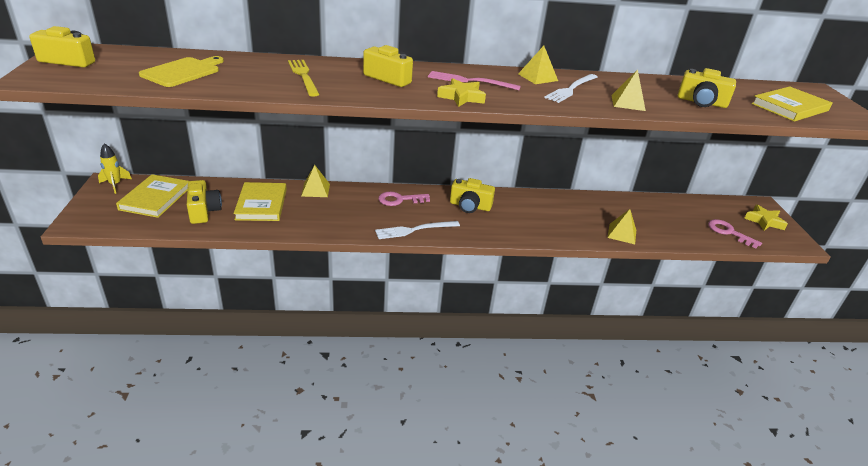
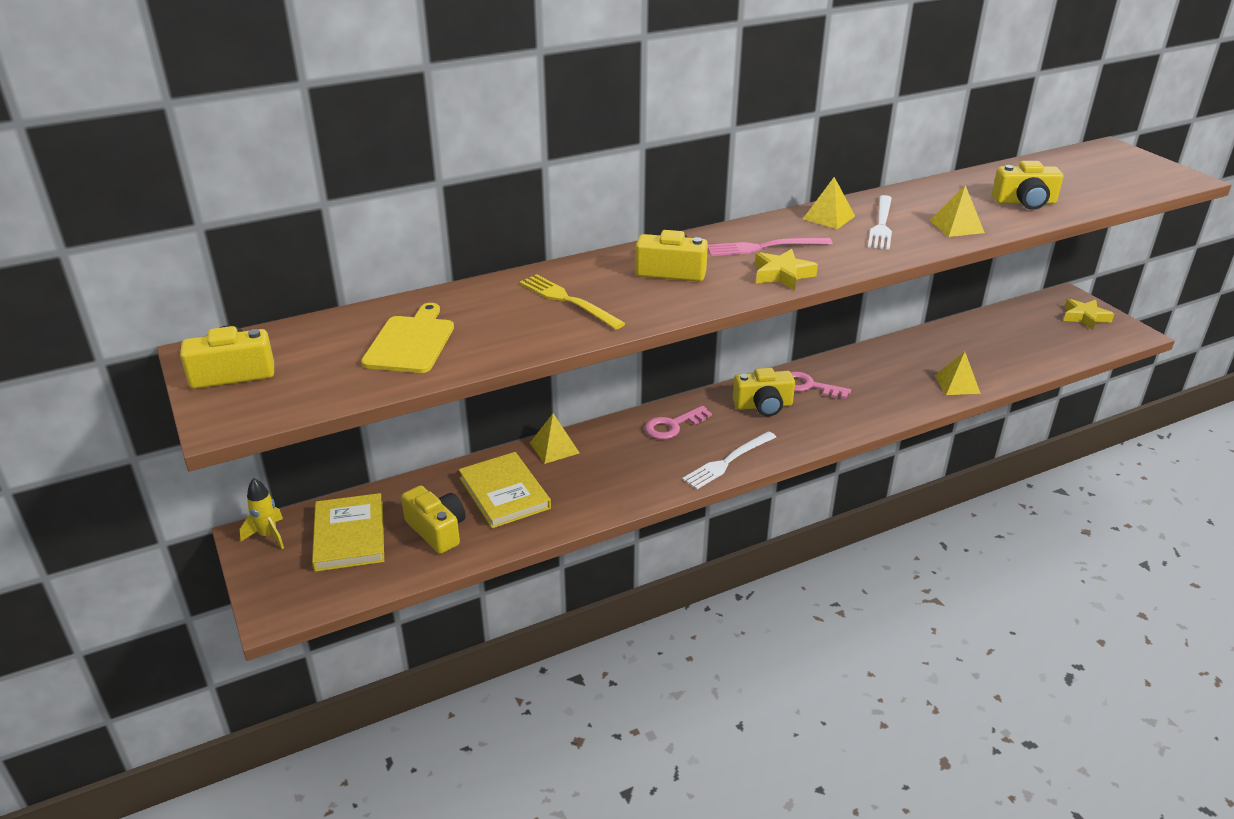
camera: 20 degrees left, 0 degrees up
(728, 232) = (1061, 344): pink key -> pink key (808, 386)
(790, 107) = (1110, 182): yellow book -> none

